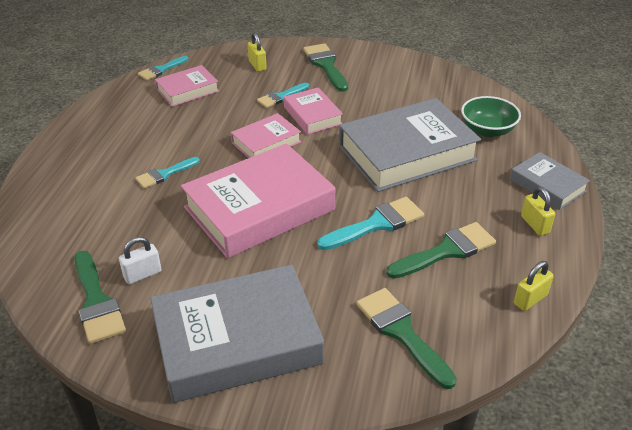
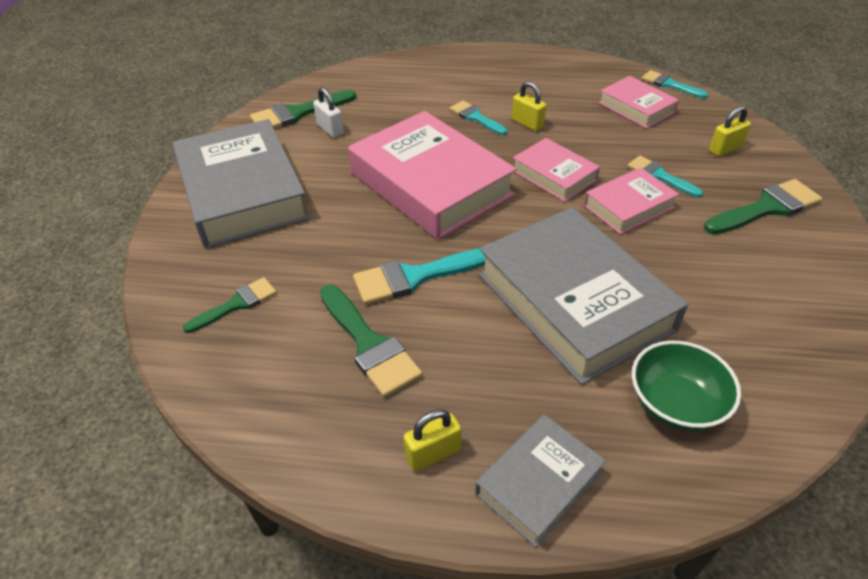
camera: 85 degrees right, 5 degrees up
(376, 224) = (415, 277): turquoise brush -> turquoise brush turned 105 degrees clockwise
(401, 332) = (236, 304): green brush -> green brush, size x0.64
(530, 299) = (276, 433): yellow padlock -> yellow padlock (527, 123)

